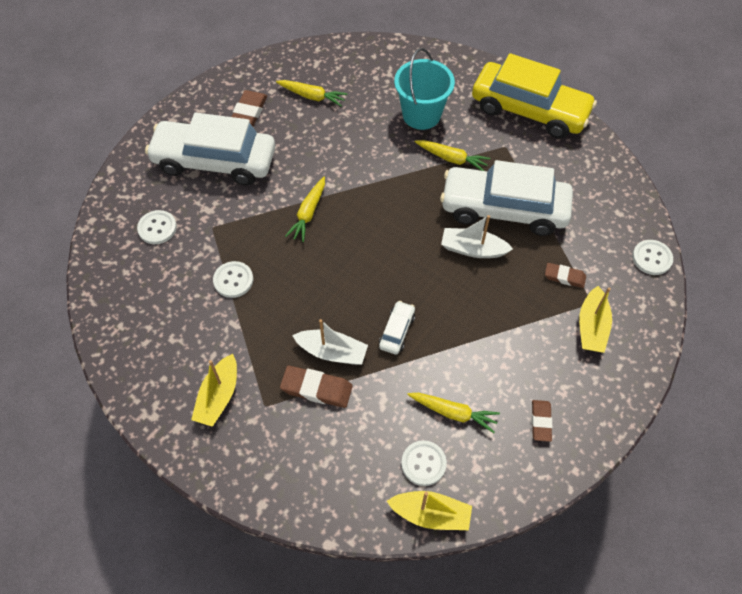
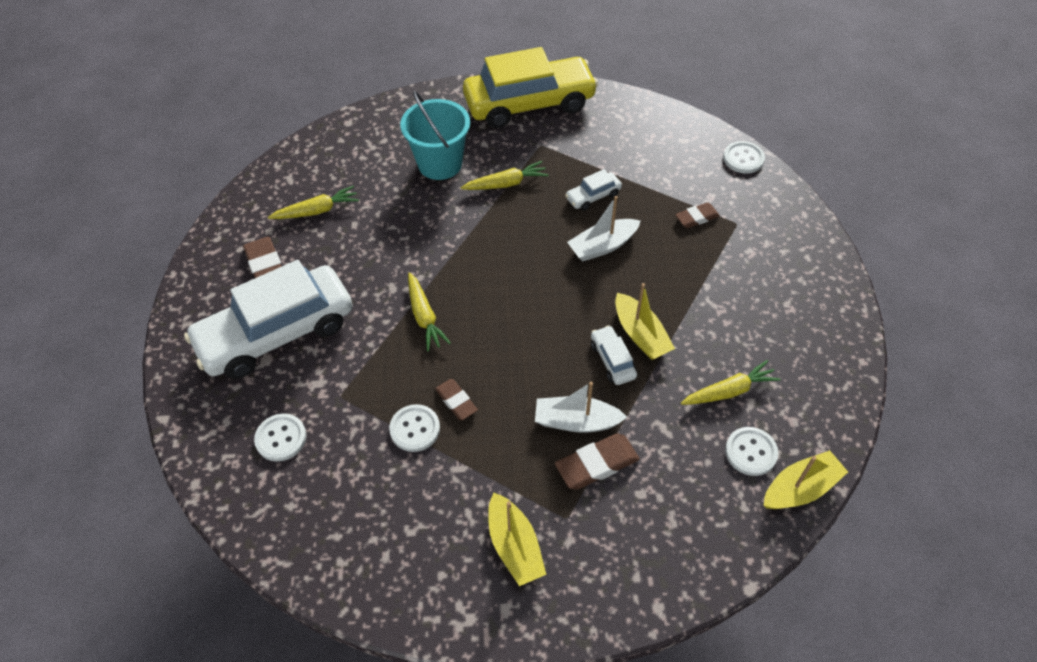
camera: 40 degrees left, 5 degrees down
(332, 352) = (576, 421): white boat -> white boat turned 150 degrees counterclockwise
(504, 209) = (593, 196): white car -> white car, size x0.41
(541, 421) = (799, 344): brown eraser -> brown eraser (456, 401)
(591, 327) = (757, 242): yellow boat -> yellow boat (640, 334)

